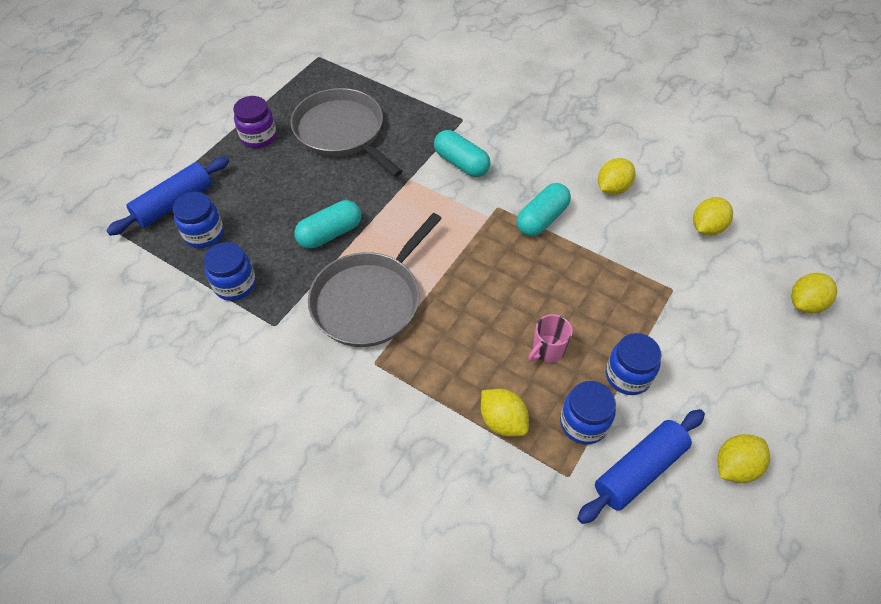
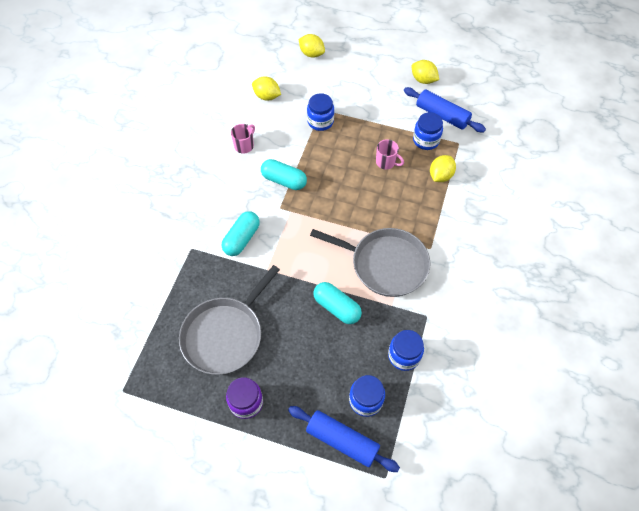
camera: 105 degrees left, 5 degrees up
(612, 188) = (244, 146): yellow lemon -> pink mug
(628, 376) = (388, 125): blue jar -> blue jar (320, 121)

